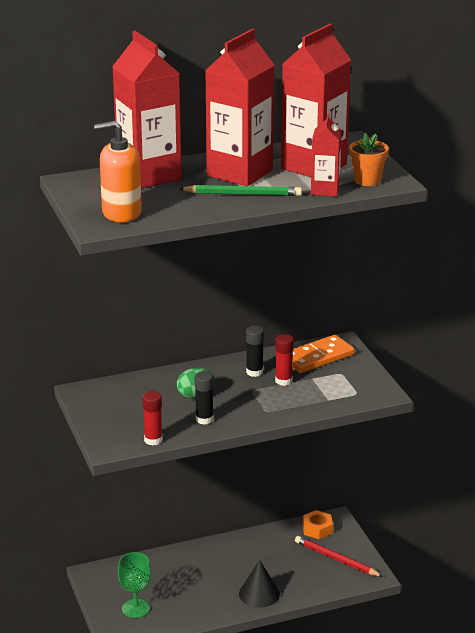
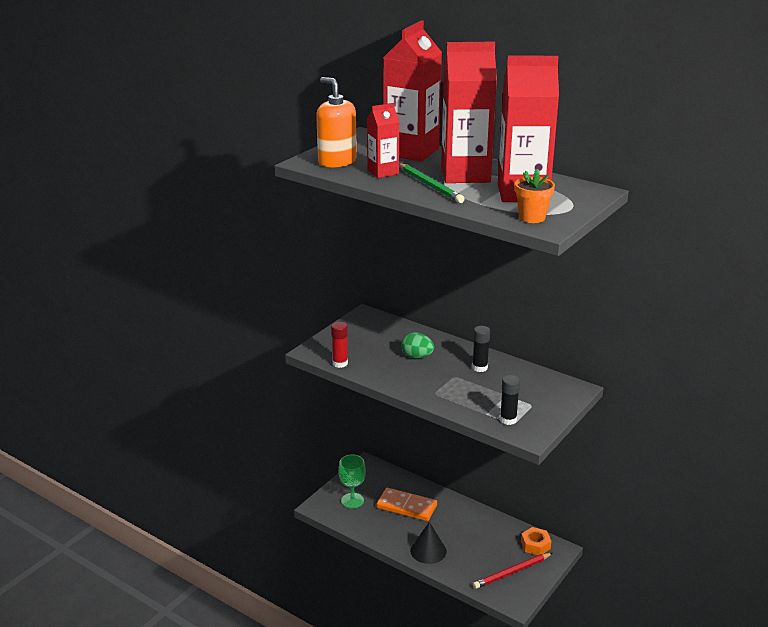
camera: 55 degrees right, 0 degrees up
(204, 419) = (390, 372): black glue stick -> black glue stick (508, 420)
(283, 381) = (485, 384): red glue stick -> none
(317, 357) = (539, 386): orange domino -> orange domino (406, 507)
(325, 190) = (485, 208): red carton -> red carton (383, 172)
(336, 559) = (512, 572): red pencil -> red pencil turned 120 degrees counterclockwise

